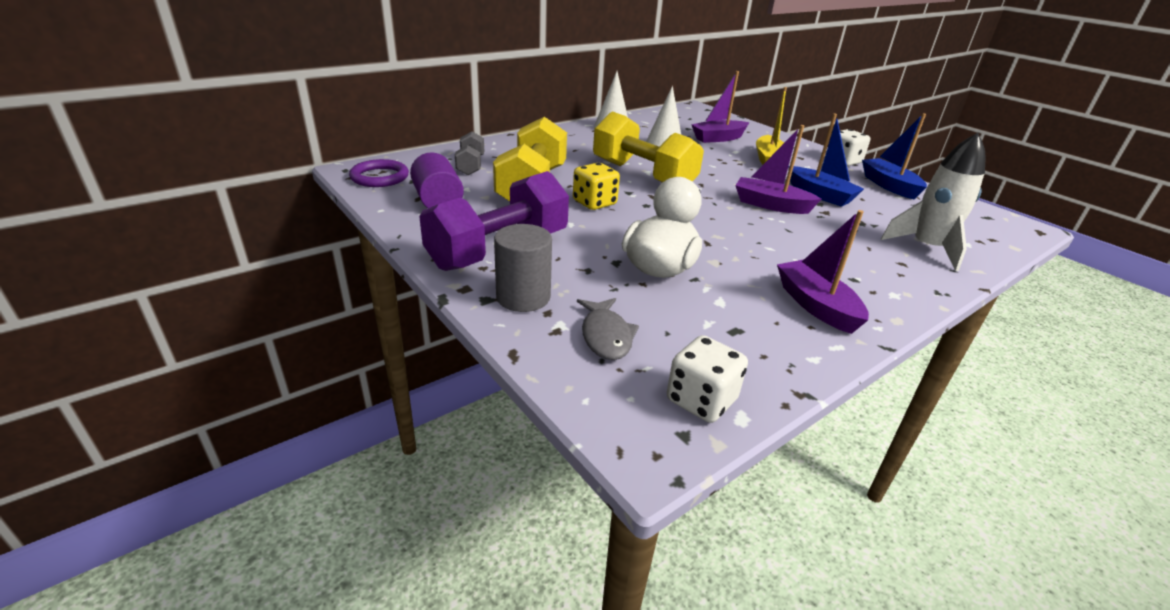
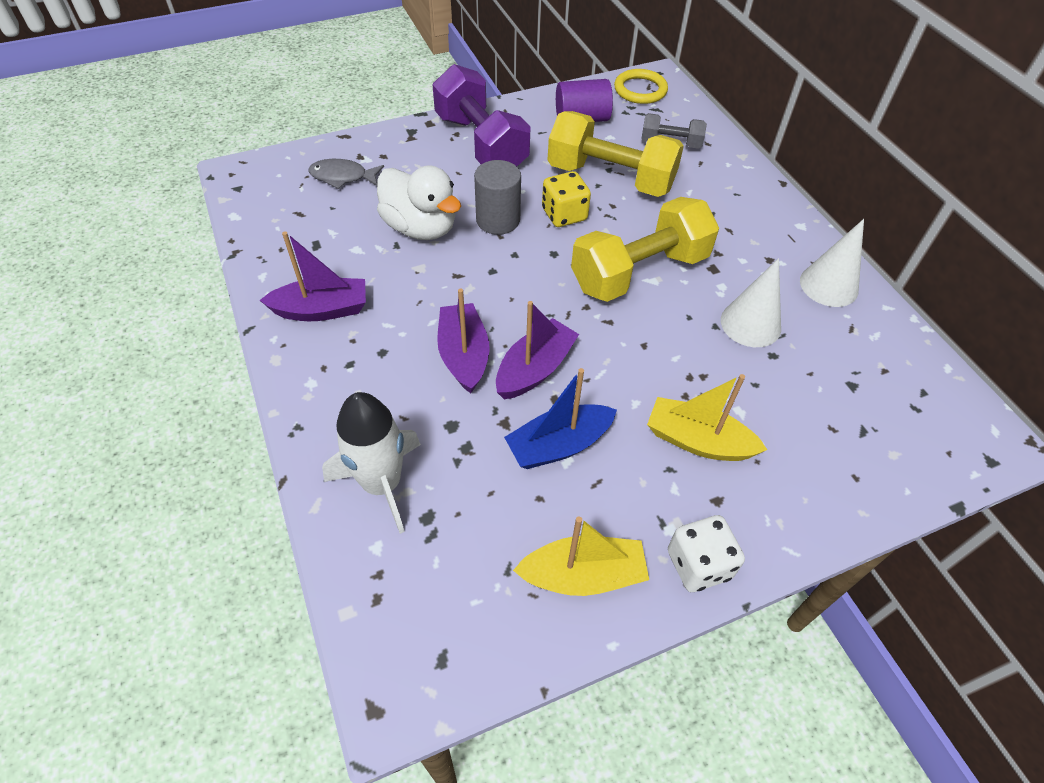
camera: 105 degrees right, 20 degrees up
(380, 177) = (640, 90): purple ring -> yellow ring
(523, 297) = (406, 147): grey cylinder -> grey cylinder (498, 220)
(701, 400) = (258, 203): white dice -> none
(718, 138) = (803, 410): purple boat -> purple boat (464, 355)
(889, 186) = (583, 575): blue boat -> yellow boat

